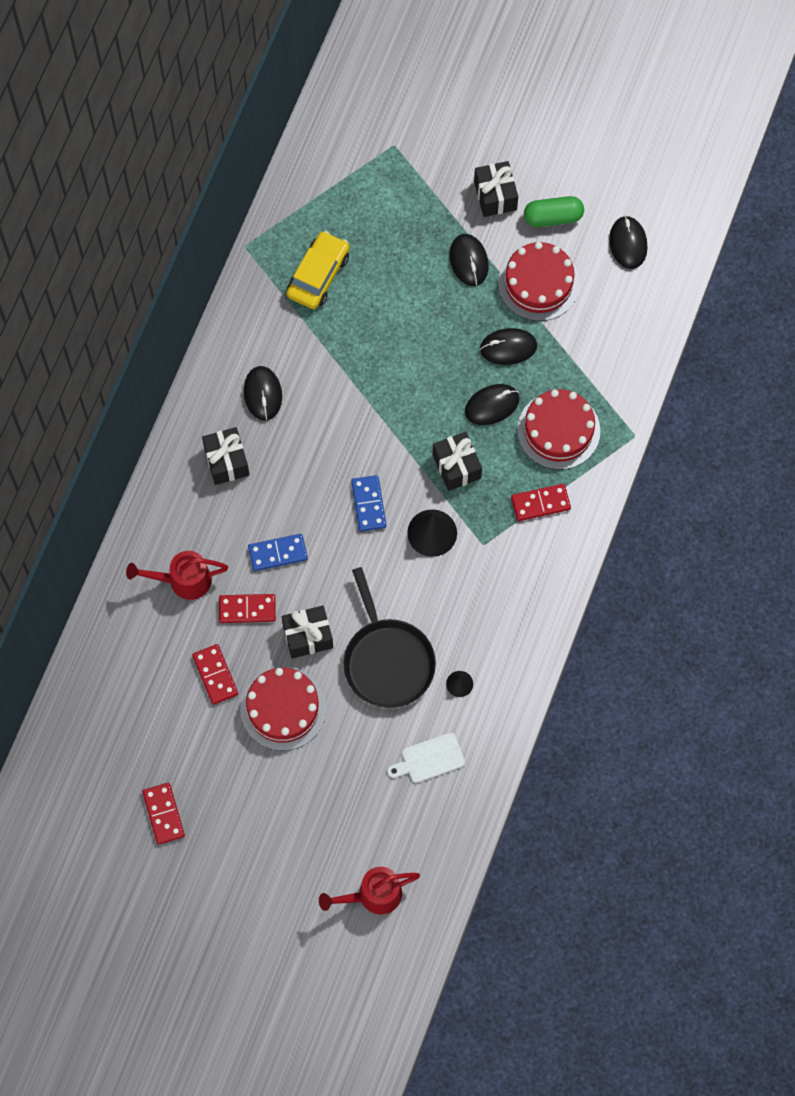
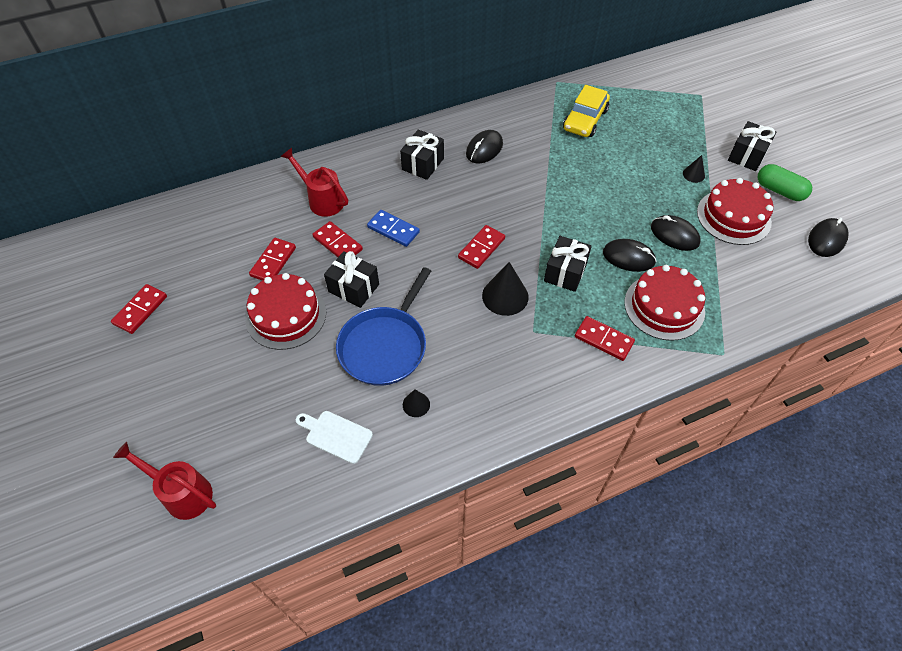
camera: 45 degrees right, 15 degrees down
(318, 275) = (585, 120): yellow car -> yellow car turned 135 degrees clockwise
(369, 504) = (481, 248): blue domino -> red domino
(387, 661) = (385, 346): black pan -> blue pan
(468, 261) = (693, 174): black mouse -> black cone

